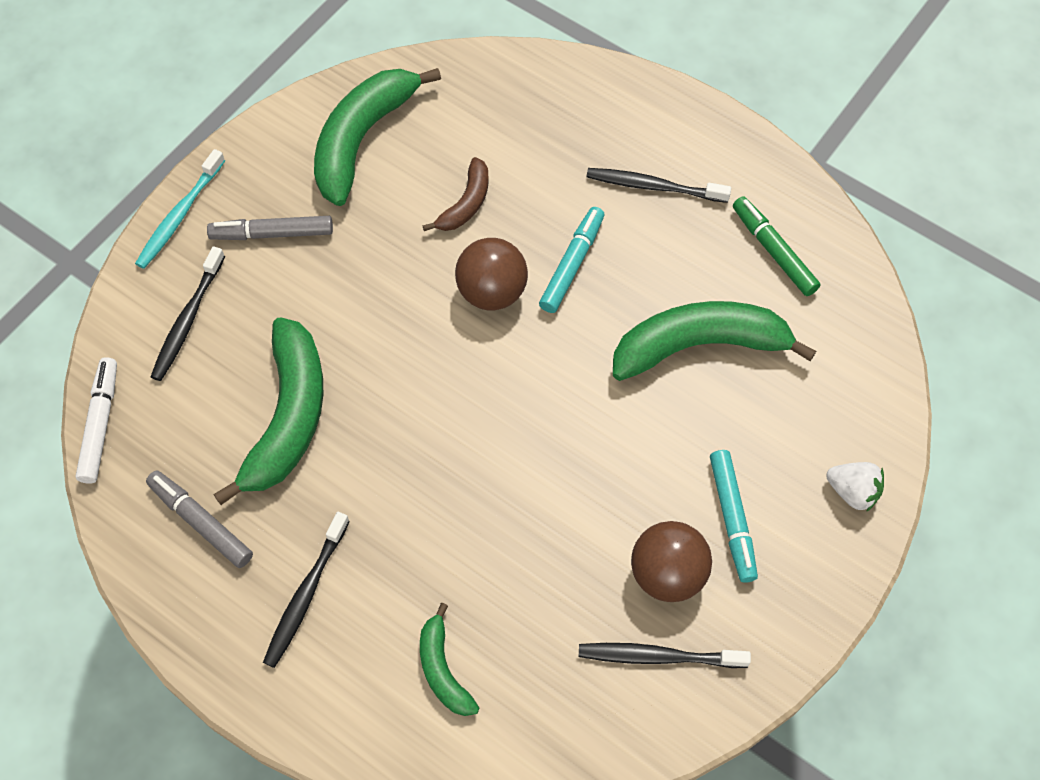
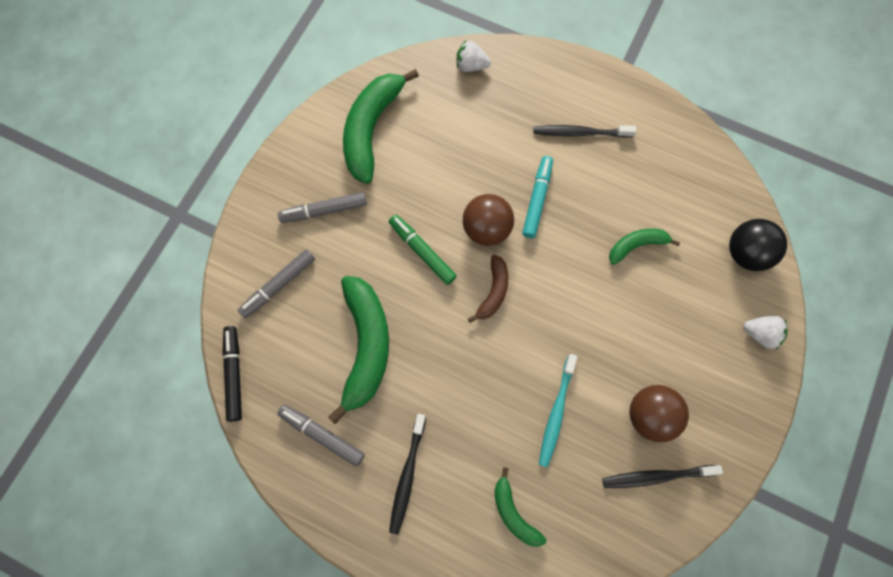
camera: 10 degrees left, 10 degrees up
(100, 424) = (234, 374): white marker -> black marker
(179, 216) = (255, 207): turquoise toothbrush -> turquoise toothbrush (556, 413)
(187, 320) = (279, 285): black toothbrush -> grey marker
(465, 204) = (454, 166): brown banana -> brown banana (493, 292)
(520, 77) = (471, 66): none -> white strawberry
(700, 346) = (637, 245): green banana -> green banana, size x0.52
(732, 518) = (684, 367): turquoise marker -> none
(773, 251) = (671, 167): green marker -> green marker (422, 251)
(856, 381) = (745, 253): none -> black ball

